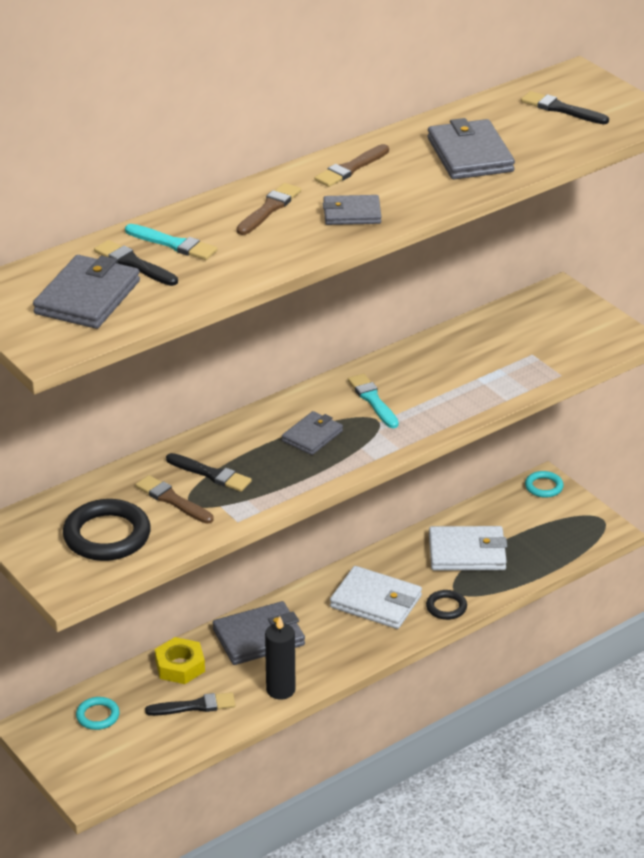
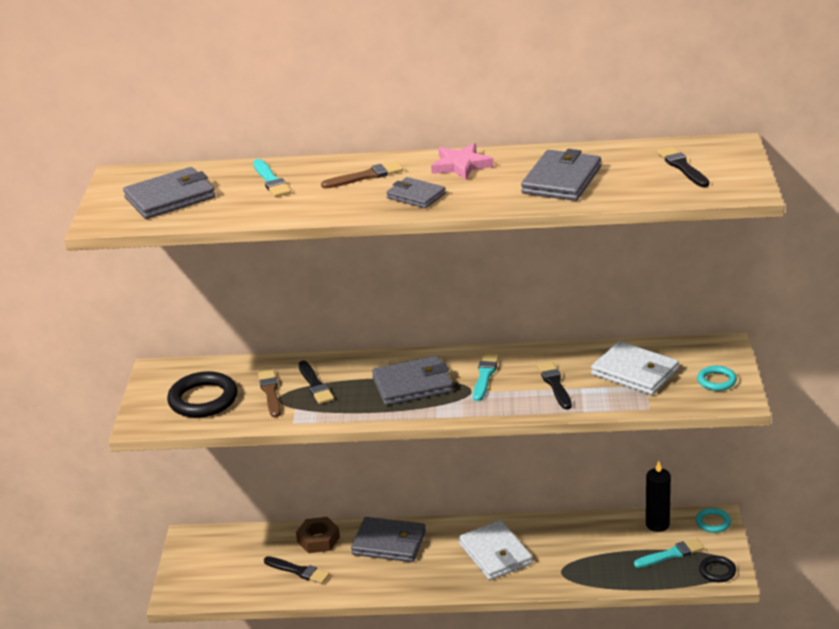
camera: 40 degrees right, 5 degrees down
(97, 716) = (234, 549): turquoise ring -> turquoise ring (716, 381)
(134, 264) = (228, 186): black brush -> black brush (555, 384)
(180, 666) = (318, 539): yellow nut -> brown nut
(280, 690) = (364, 586): black candle -> black candle (657, 524)
(312, 436) = (412, 385): grey wallet -> grey wallet, size x1.61
(350, 168) = (461, 165): brown brush -> pink star
(446, 607) = (541, 580): black ring -> black ring (717, 571)
(467, 553) = (600, 547): white wallet -> white wallet (635, 372)
(537, 532) = (671, 554): none -> turquoise brush

